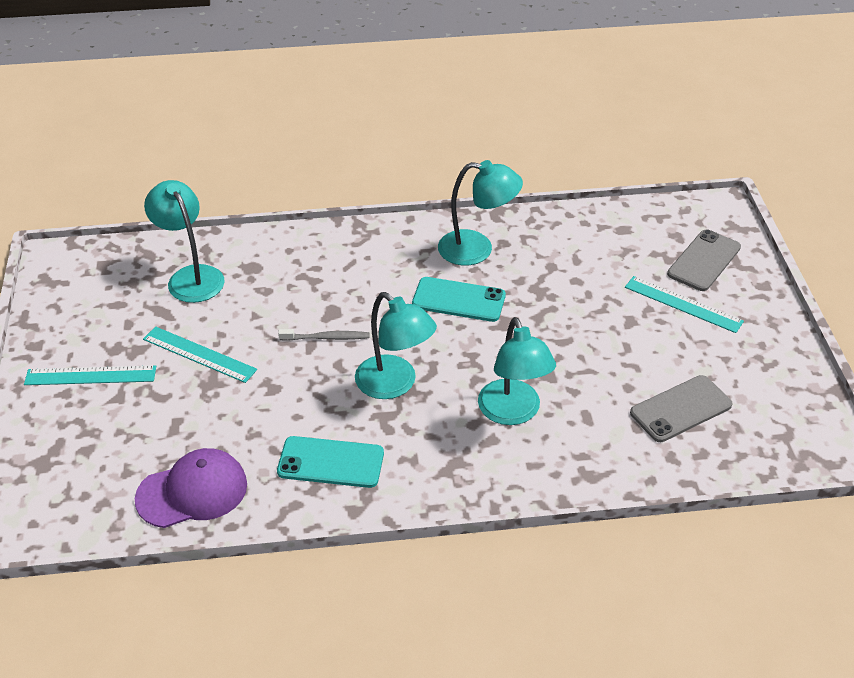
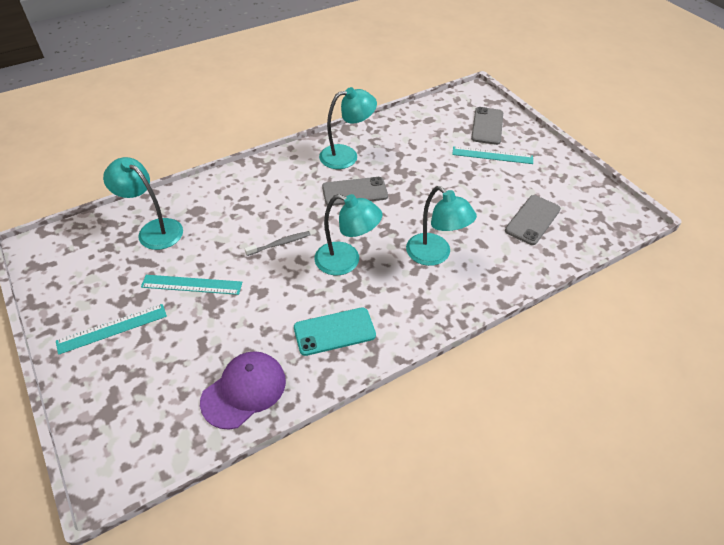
camera: 25 degrees left, 5 degrees up
(458, 300) = (354, 192): turquoise phone -> grey phone

